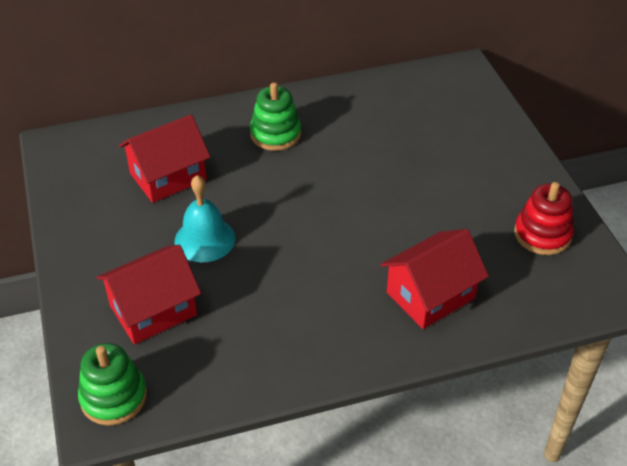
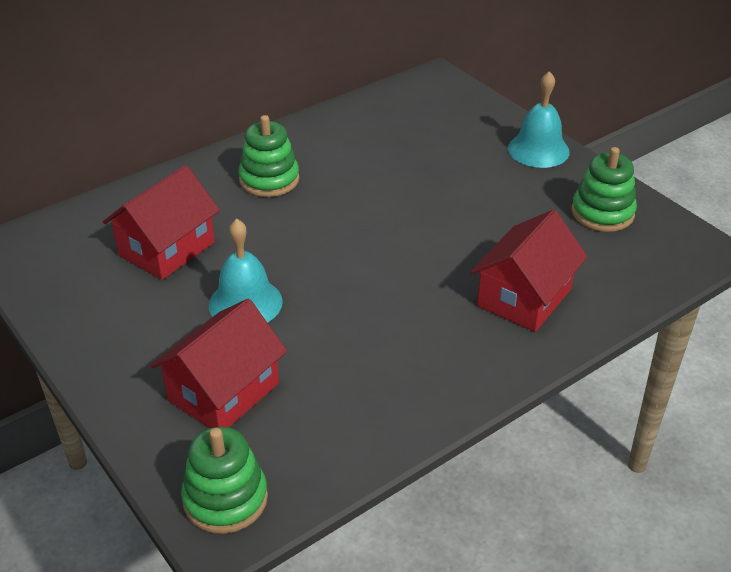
camera: 20 degrees left, 5 degrees down
(518, 159) = (538, 150): none -> turquoise bell
(542, 234) = (602, 213): red stacking toy -> green stacking toy

